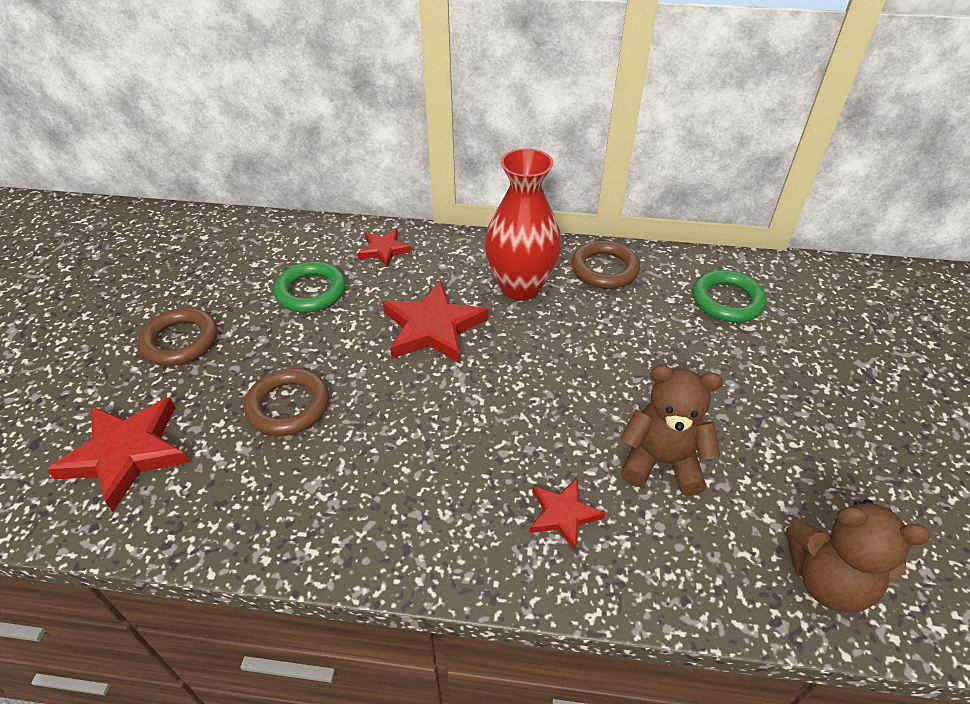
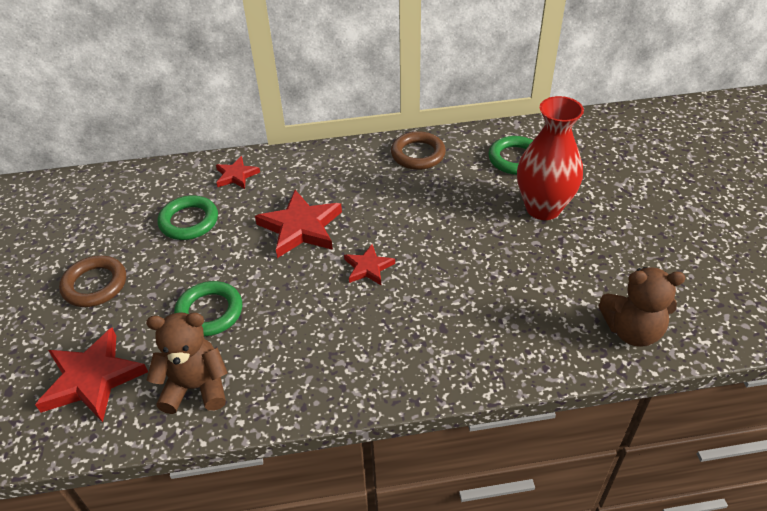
camera: 15 degrees left, 0 degrees up
(288, 406) = (209, 312): brown ring -> green ring
(520, 287) = (358, 181): red vase -> red vase (543, 208)
(563, 514) = (446, 335): red star -> red star (368, 267)
(661, 462) = (503, 283): brown teddy bear -> brown teddy bear (196, 387)

